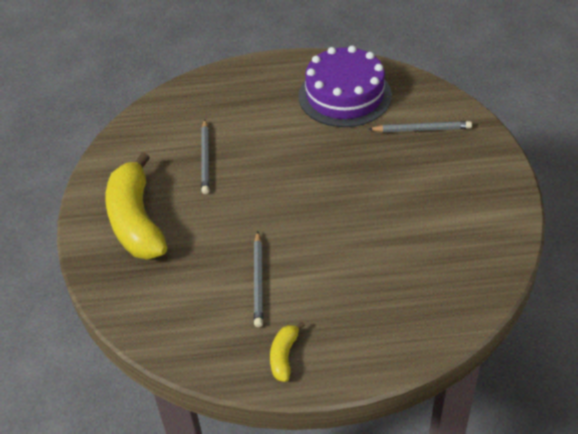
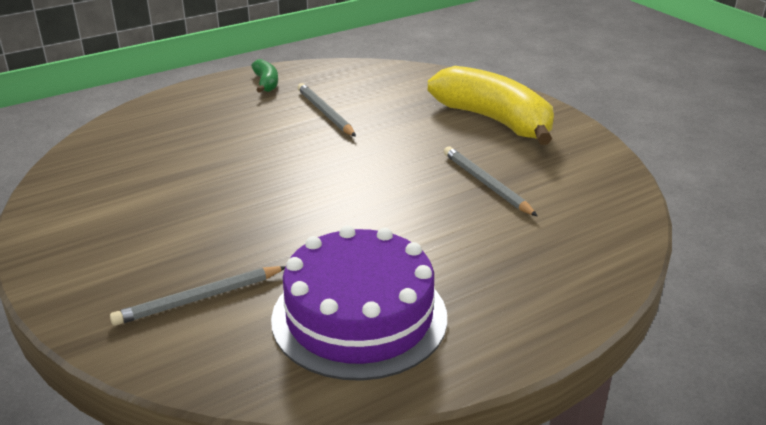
camera: 150 degrees right, 15 degrees down
(284, 356) = (266, 83): yellow banana -> green banana

